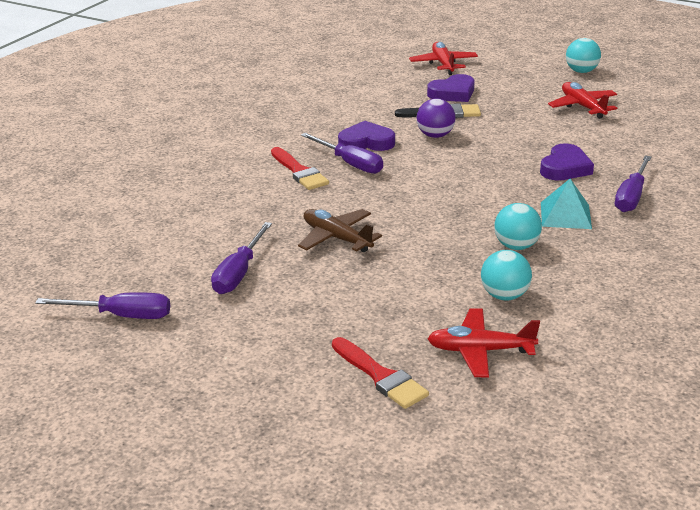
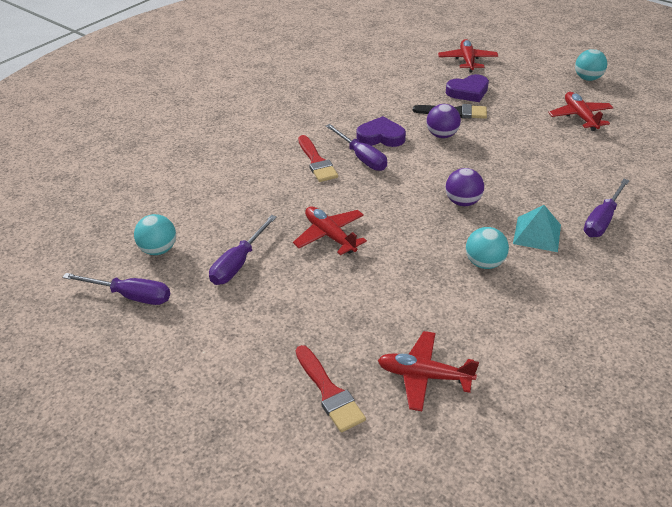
camera: 10 degrees right, 10 degrees up
(337, 238) = (330, 236): brown plane -> red plane
(476, 194) = (462, 202): none -> purple ball
(504, 295) = (460, 317): turquoise ball -> turquoise ball (158, 250)
(565, 168) = (548, 181): purple heart -> none

